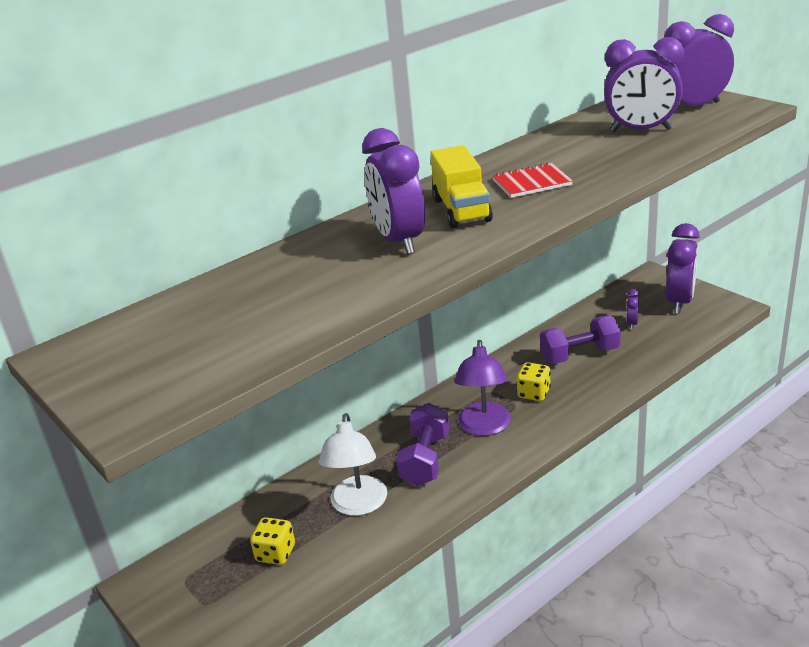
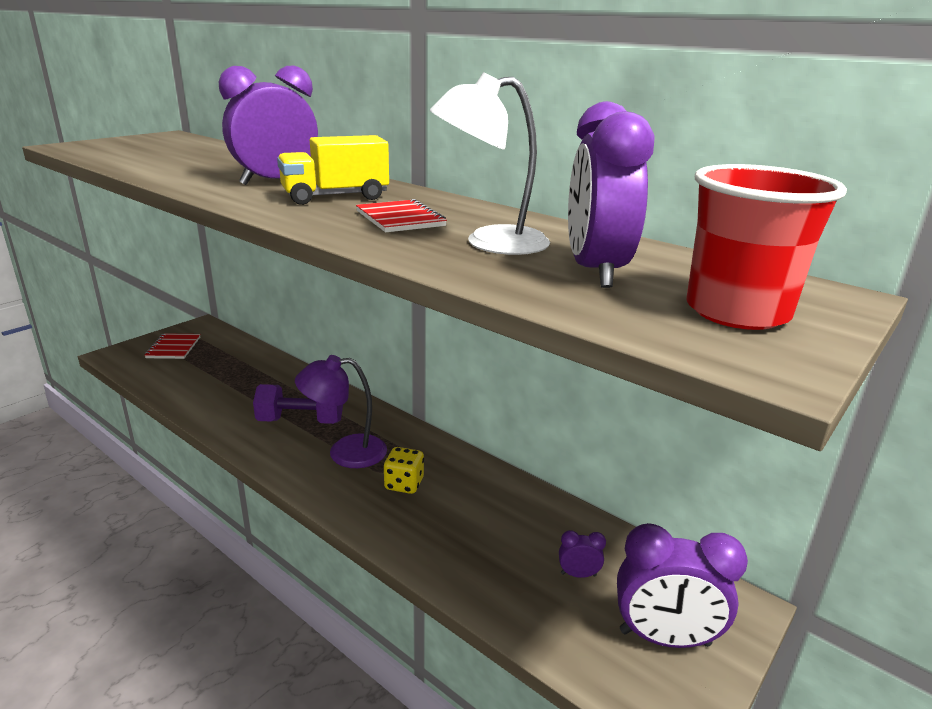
camera: 75 degrees right, 5 degrees down
(206, 599) = (173, 347): none -> red notebook
(276, 553) = (207, 366): yellow dice -> none
(358, 505) = (248, 393): white lamp -> white lamp (490, 242)
(579, 355) = (489, 521): purple dumbbell -> none
(693, 107) = (737, 312): purple clock -> red cup

